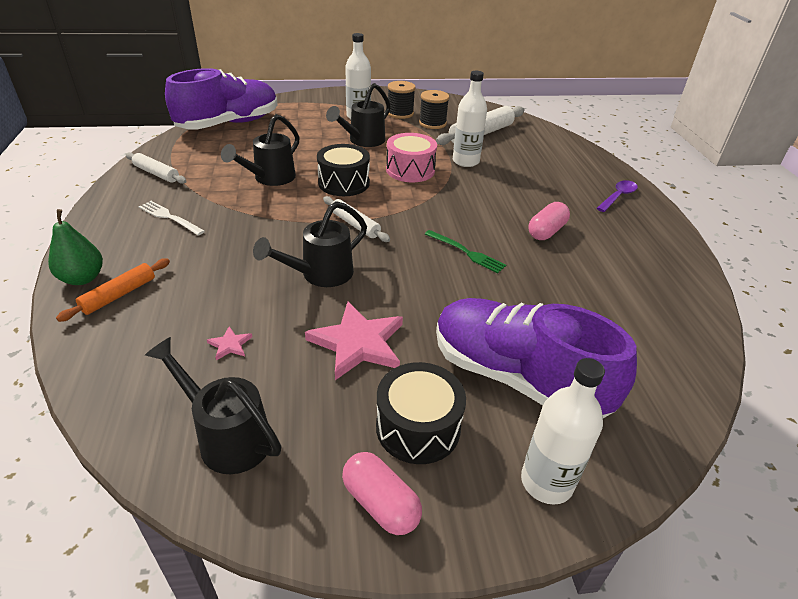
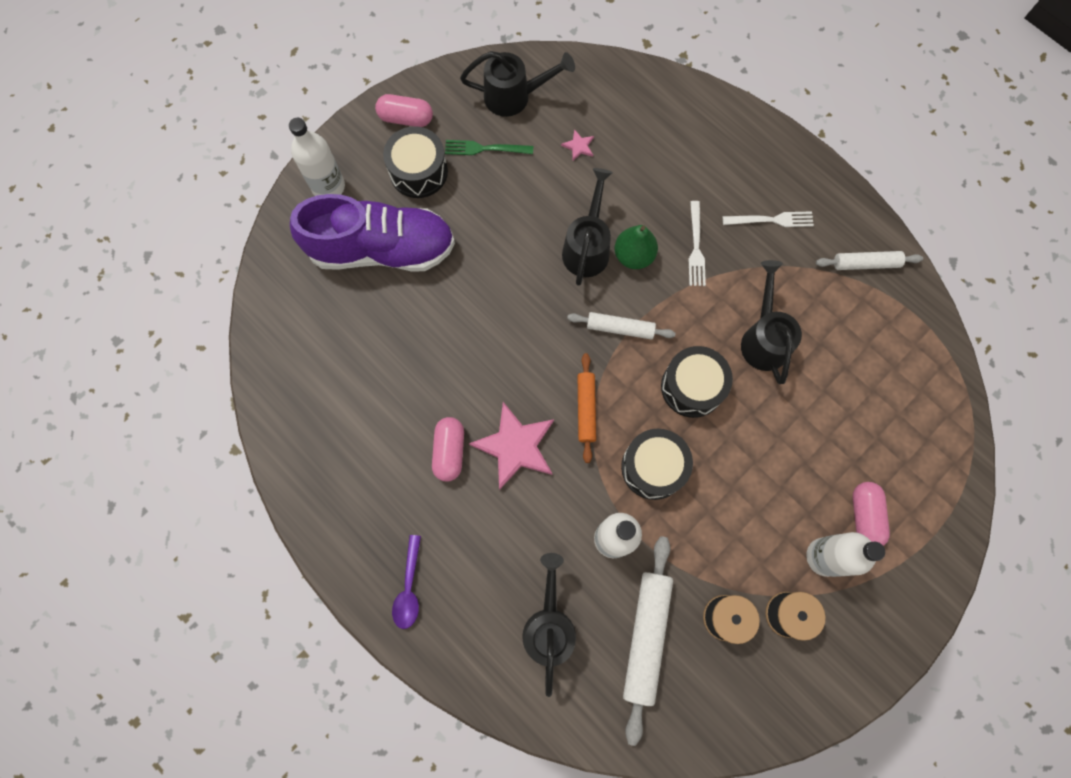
camera: 145 degrees right, 35 degrees up
(83, 278) = (738, 123): green pear -> green pear (633, 256)
(119, 295) = (695, 129): orange rolling pin -> orange rolling pin (586, 409)
(229, 124) = (931, 407): purple shoe -> none
(242, 232) = (696, 248): none -> white fork
(320, 116) = (864, 516): none -> pink capsule
(358, 343) = (502, 204): pink star -> pink star (515, 446)
(363, 141) = (757, 493): black watering can -> black watering can (549, 626)
(410, 170) = (653, 467): pink drum -> black drum
(467, 253) = (498, 361): green fork -> green fork (484, 149)

